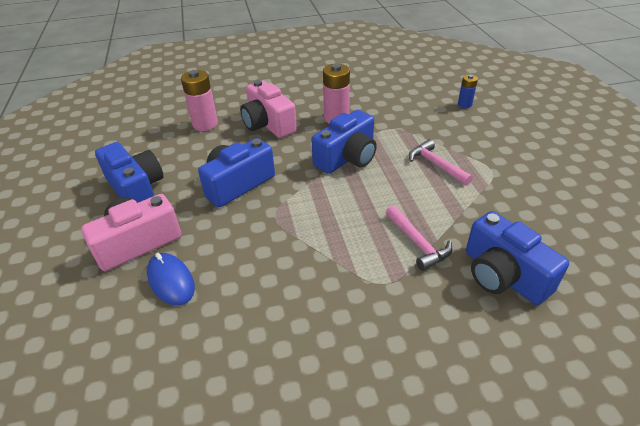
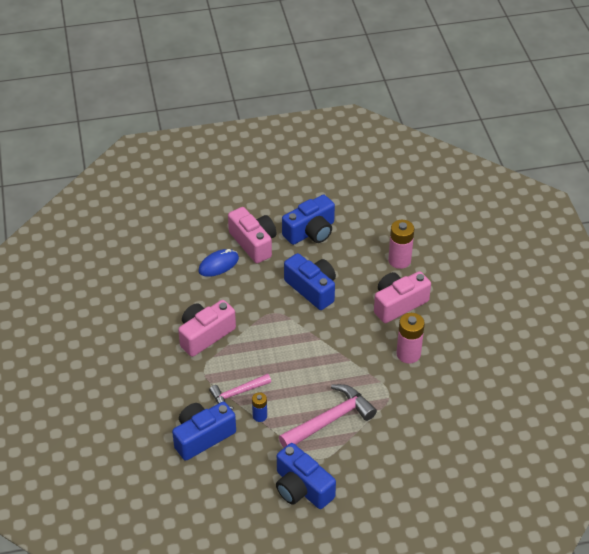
camera: 90 degrees right, 5 degrees up
(315, 287) = (205, 335): none -> pink camera
(347, 158) = (343, 359): blue camera -> blue camera (302, 488)
(436, 165) = (330, 420): pink hammer -> pink hammer, size x1.61
(464, 104) = (433, 462): blue battery -> blue battery (260, 416)

